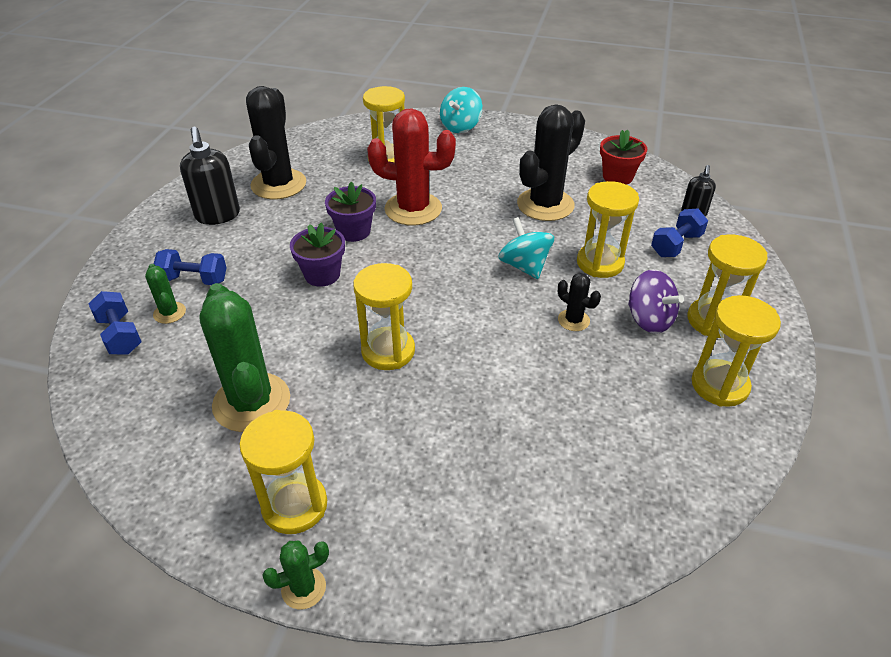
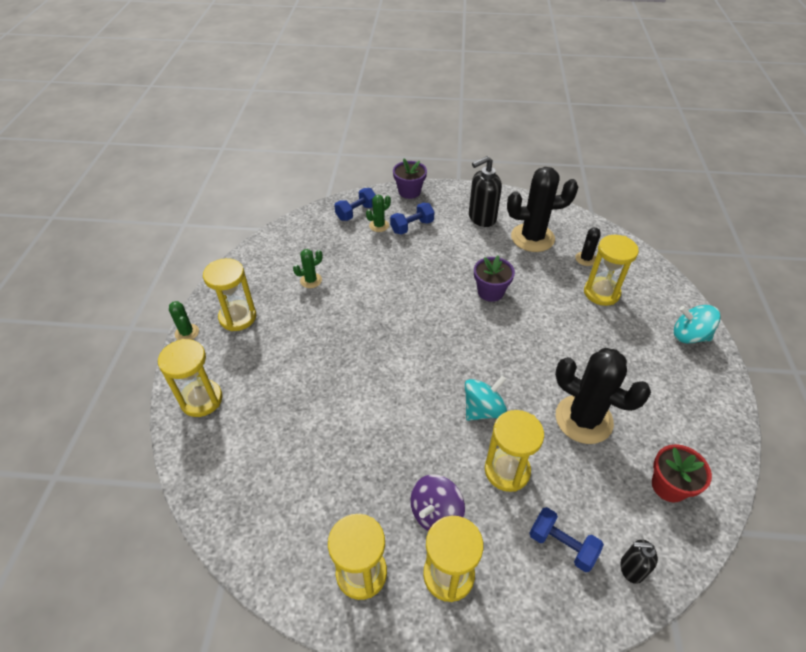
camera: 80 degrees right, 5 degrees up
(194, 279) = (412, 227): blue dumbbell -> blue dumbbell turned 60 degrees clockwise
(251, 402) = (311, 280): green cactus -> green cactus, size x0.47
(322, 275) = (434, 285): purple flower pot -> purple flower pot (409, 192)
(388, 351) = (364, 336): yellow hourglass -> yellow hourglass (201, 399)
(413, 209) = (534, 322): red cactus -> none
(573, 320) = (421, 451): black cactus -> black cactus (585, 259)

